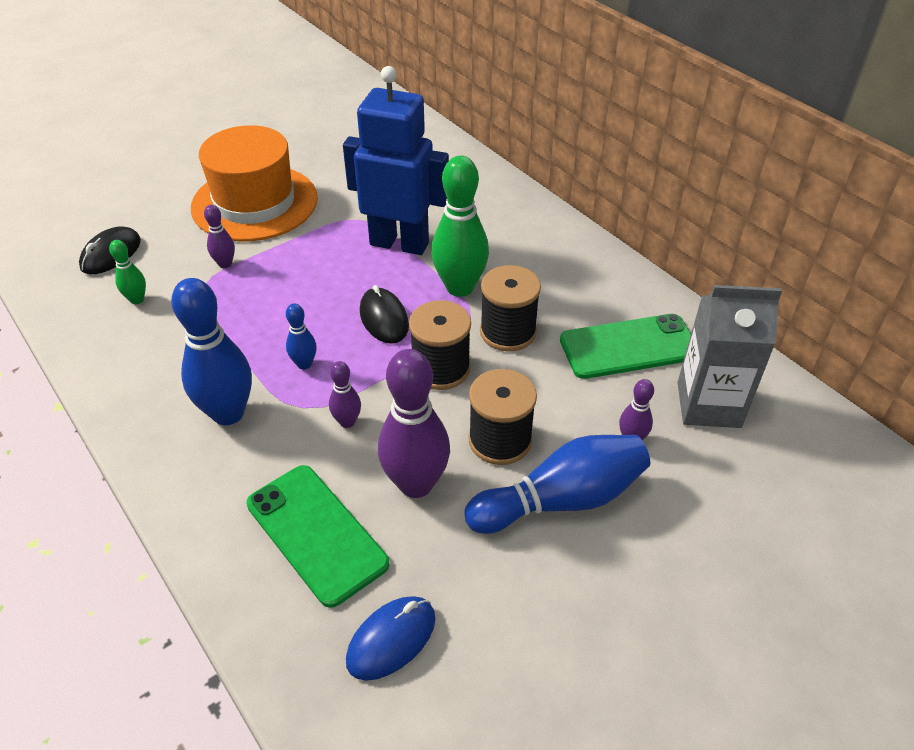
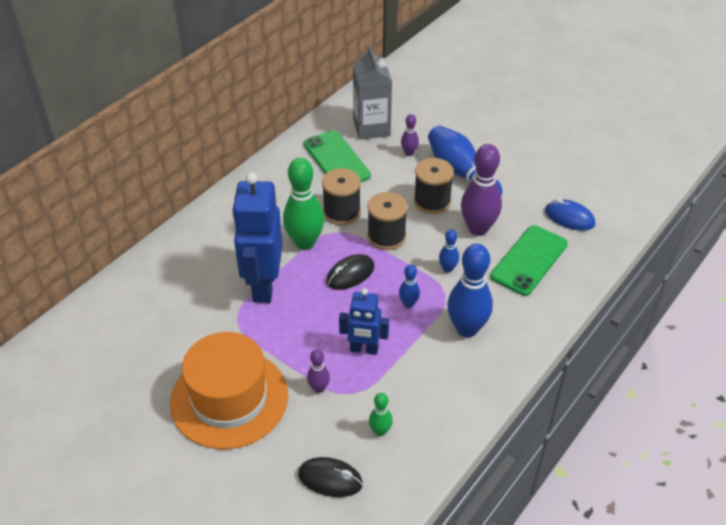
camera: 105 degrees left, 0 degrees up
(255, 308) = (364, 349): none -> blue robot
(347, 422) = (448, 268): purple bowling pin -> blue bowling pin

